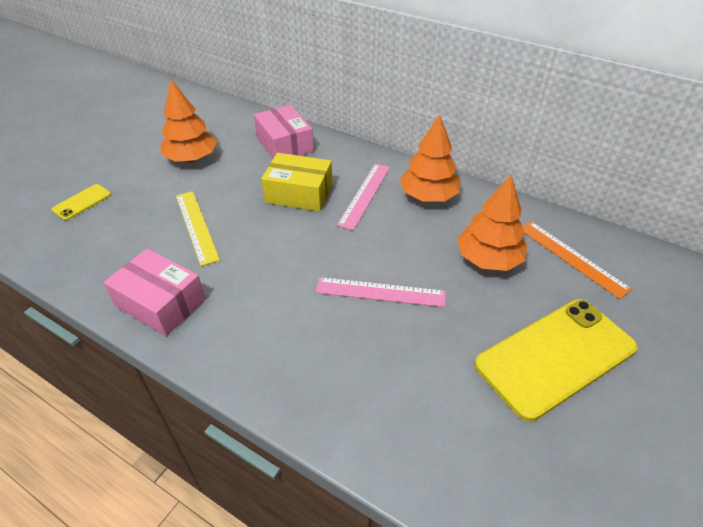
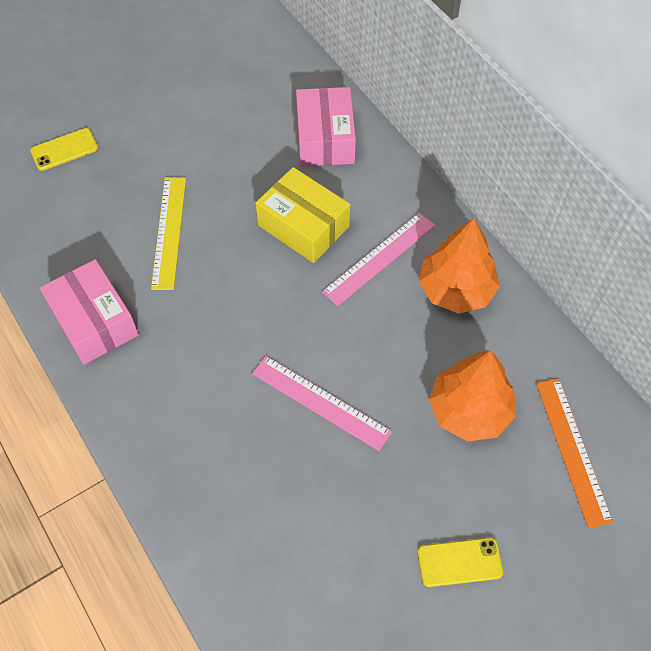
camera: 25 degrees right, 15 degrees up
(191, 158) = (206, 123): orange tree -> none
(555, 356) = (459, 562): yellow phone -> yellow phone, size x0.44

